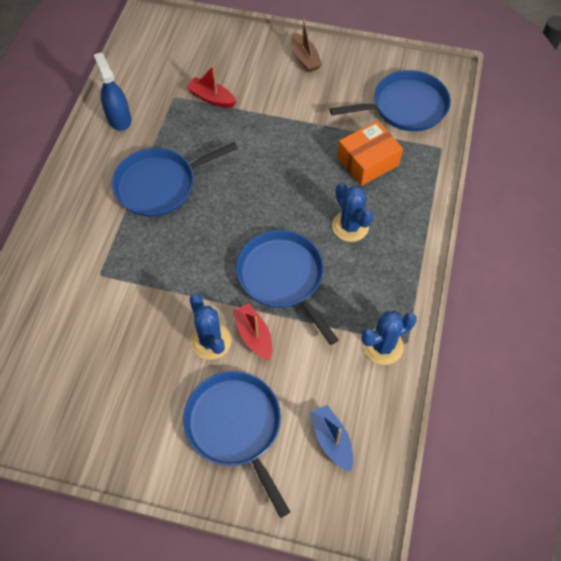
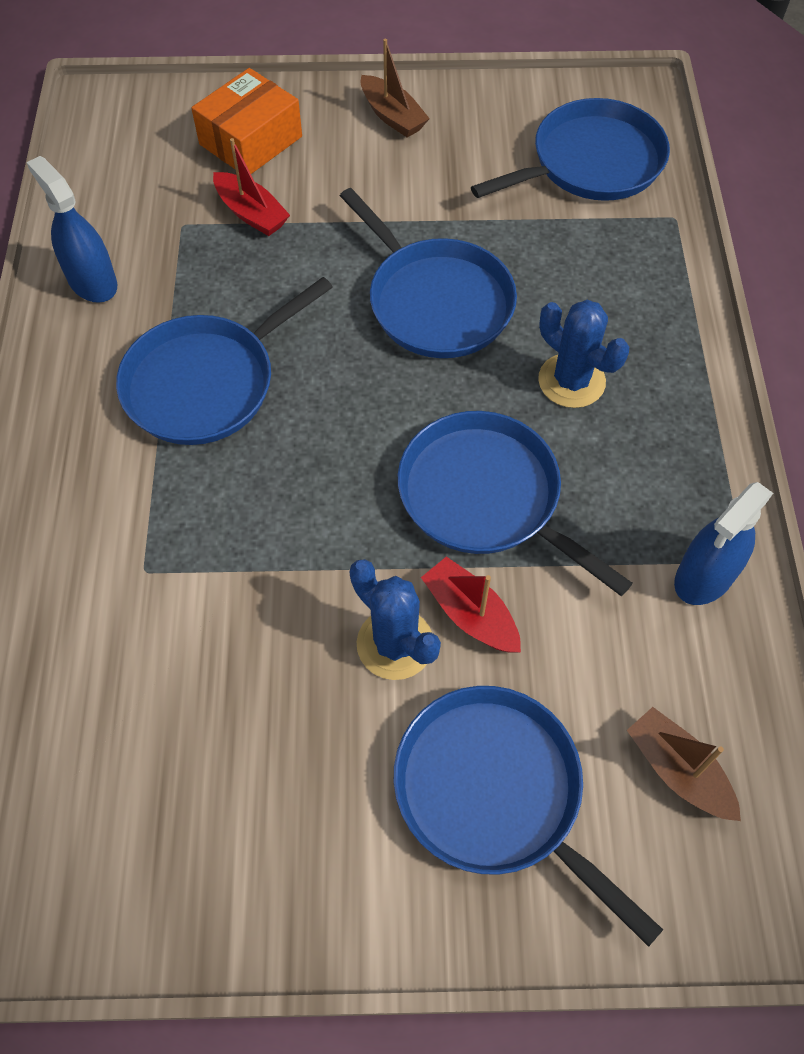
camera: 15 degrees left, 0 degrees up
(211, 98) = (251, 213): red boat -> red boat turned 150 degrees counterclockwise
(293, 167) = (435, 301): none -> blue pan
(331, 440) = (678, 770): blue boat -> brown boat
(367, 161) = (561, 265): orange box -> orange box (250, 140)
(383, 346) = (704, 576): blue cactus -> blue spray bottle

